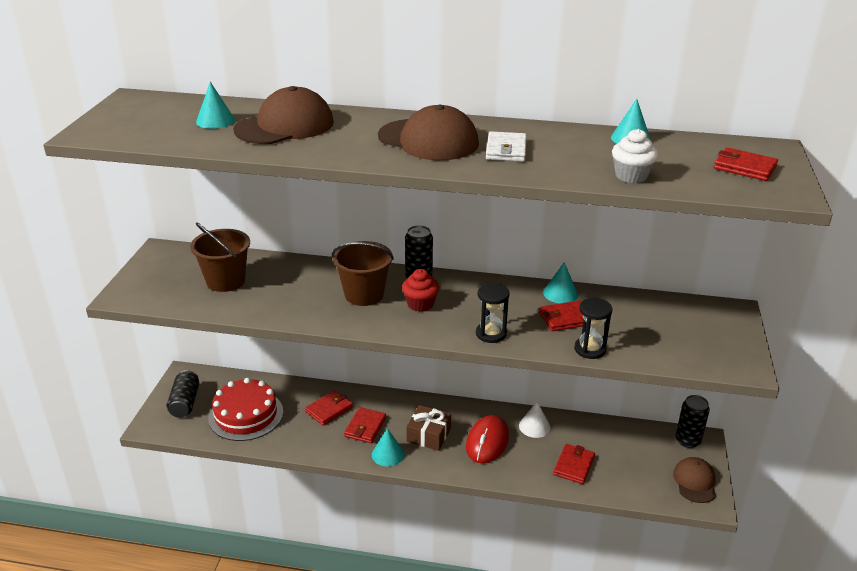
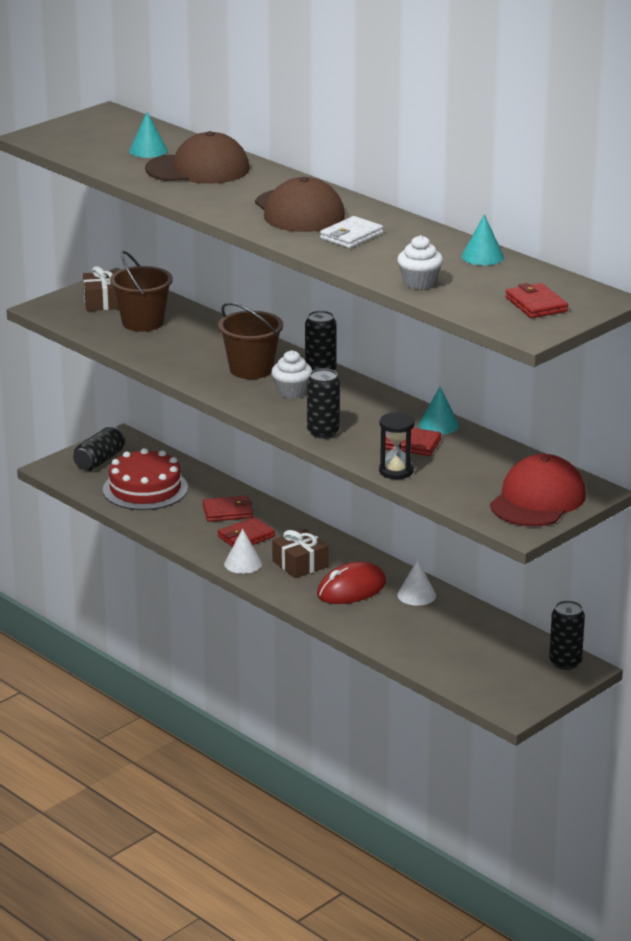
camera: 35 degrees right, 5 degrees down
(171, 272) = (104, 301): none -> brown gift
(388, 454) = (243, 563): turquoise cone -> white cone
(420, 304) = (292, 392): red cupcake -> white cupcake
(491, 334) = (323, 432): black hourglass -> black can
(573, 466) = (413, 636): red wallet -> none
(695, 482) = (521, 692): brown cap -> none
(715, 334) = (537, 500): none -> red cap

